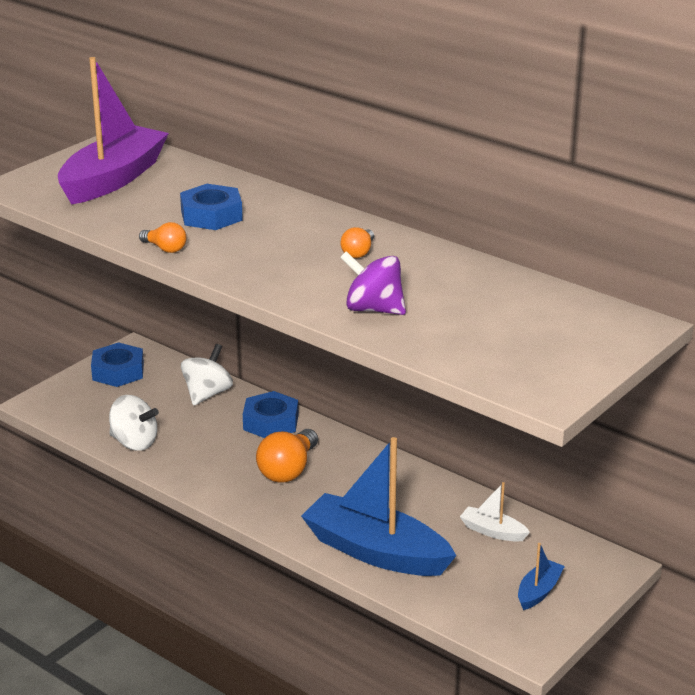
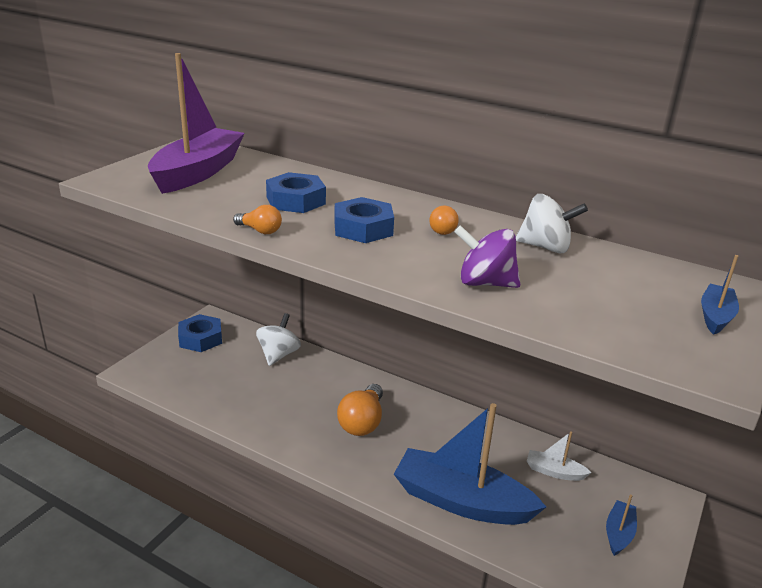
camera: 10 degrees left, 0 degrees up
(134, 442) = (223, 403): white spinning top -> white spinning top (545, 247)
(271, 422) = (337, 377): blue nut -> blue nut (363, 228)
(589, 349) = (715, 316): none -> blue boat

